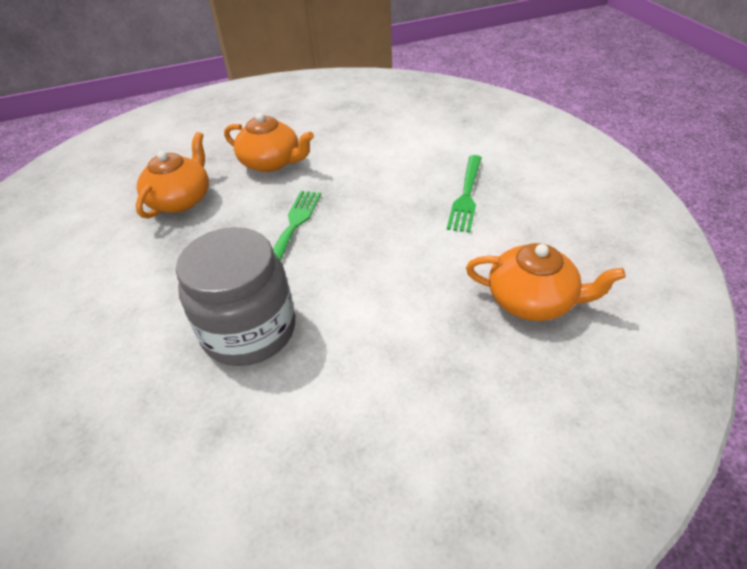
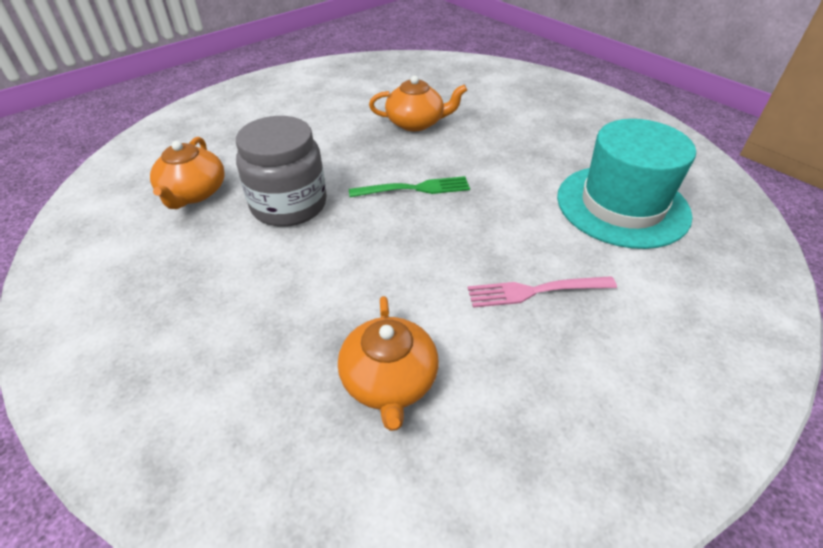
camera: 65 degrees right, 0 degrees up
(271, 162) = (496, 148): orange teapot -> orange teapot (193, 193)
(395, 126) = (622, 205): none -> turquoise hat
(466, 195) = (536, 291): green fork -> pink fork

